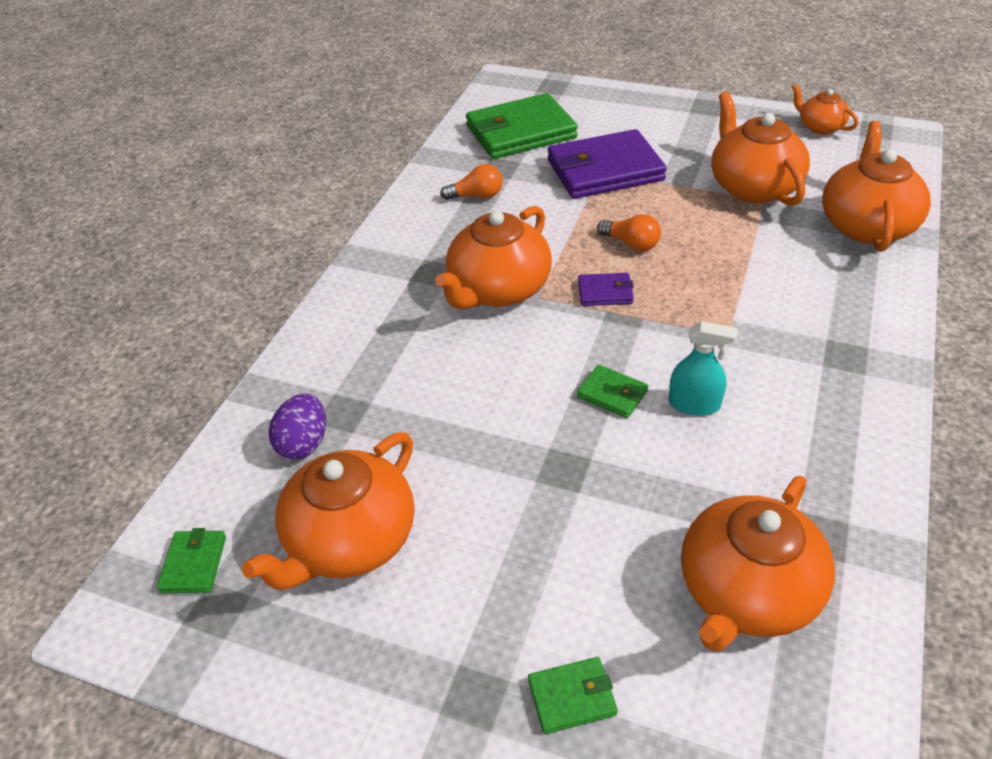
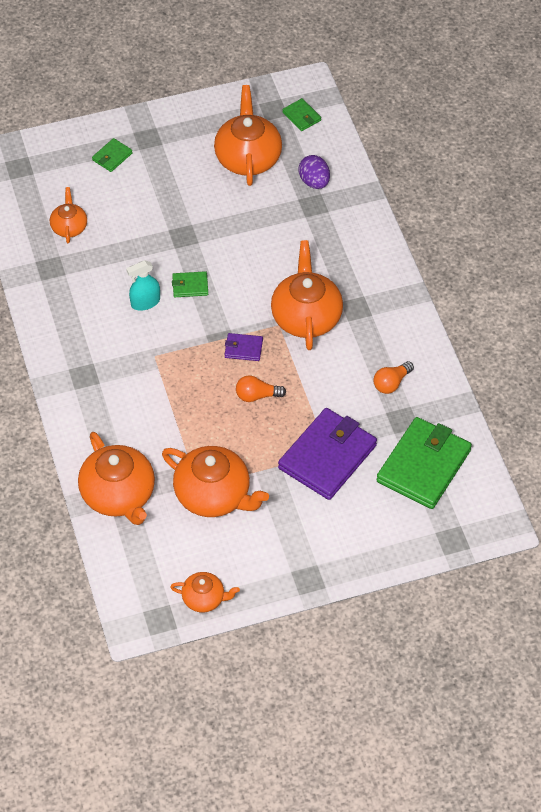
camera: 140 degrees right, 10 degrees up
(605, 292) = (243, 348): purple wallet -> purple wallet turned 45 degrees clockwise
(746, 592) = (69, 227): orange teapot -> orange teapot, size x0.54

